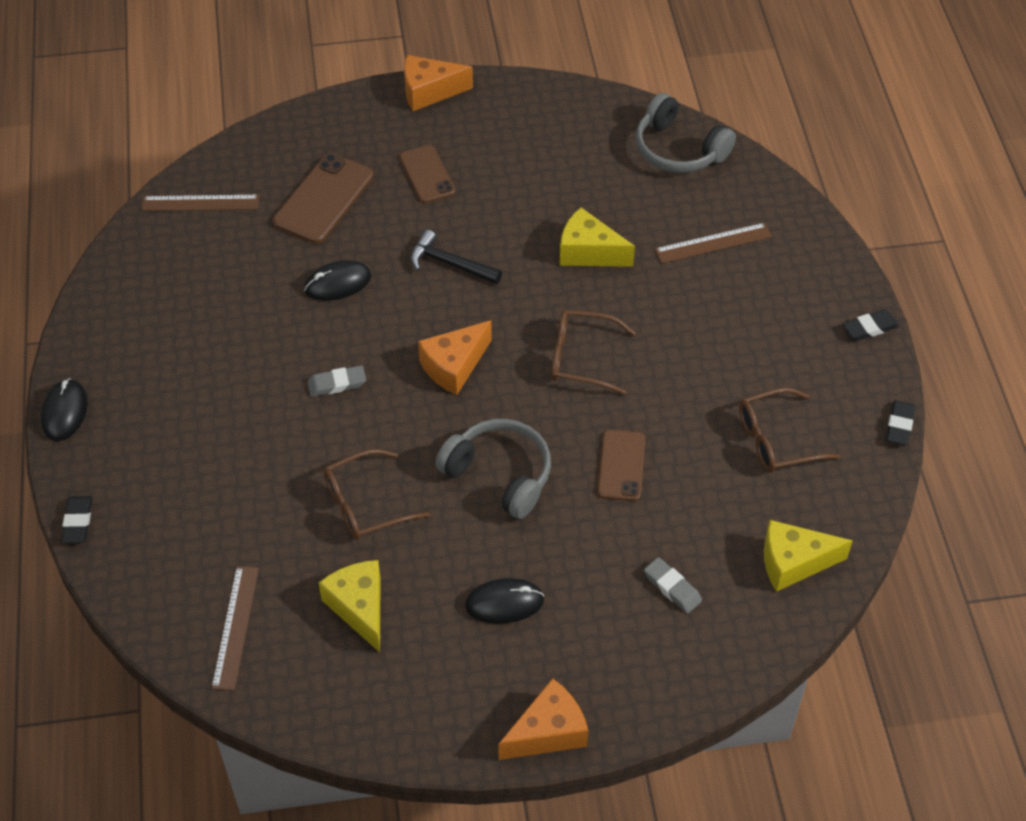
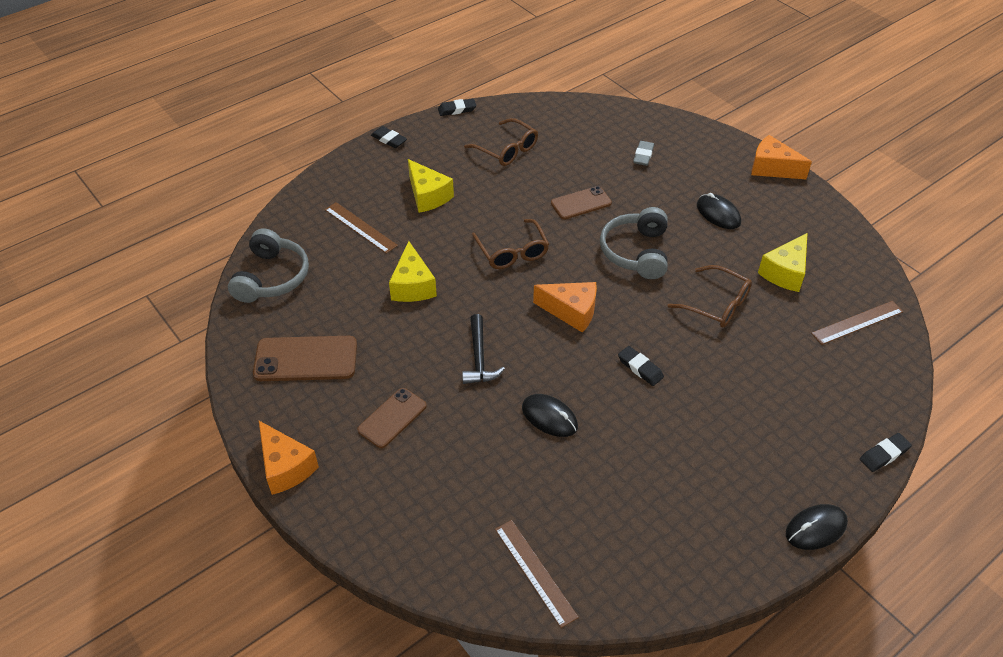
camera: 120 degrees left, 5 degrees down
(323, 199) = (467, 476): brown phone -> brown phone (306, 359)
(337, 384) = (640, 368): grey eraser -> black eraser
(793, 563) = (585, 119): yellow cheese -> yellow cheese (428, 196)

